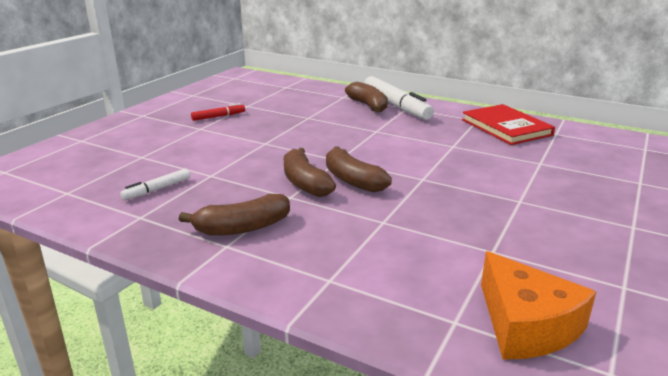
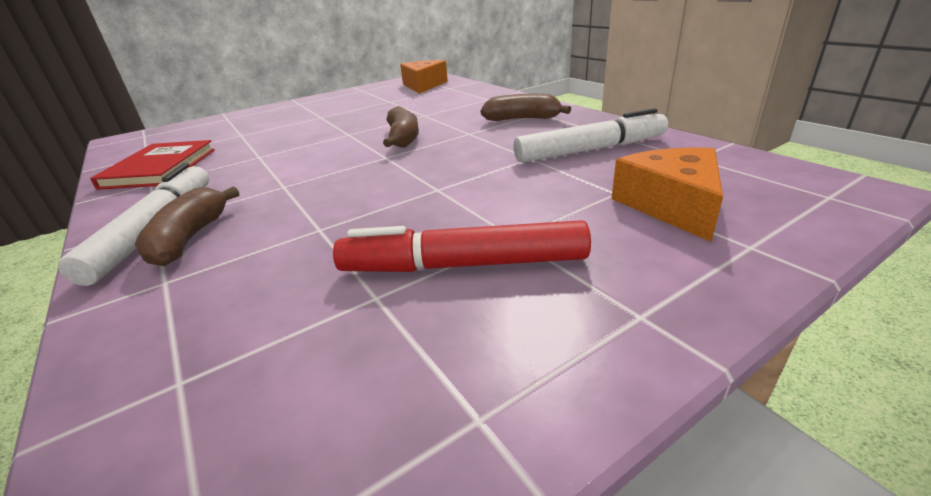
camera: 150 degrees left, 5 degrees up
(109, 153) = (671, 205): none -> orange cheese
(157, 189) = (590, 150): white marker -> white marker, size x2.06
(218, 116) = (463, 265): red marker -> red marker, size x2.06
(304, 183) = (445, 140): brown banana -> none

